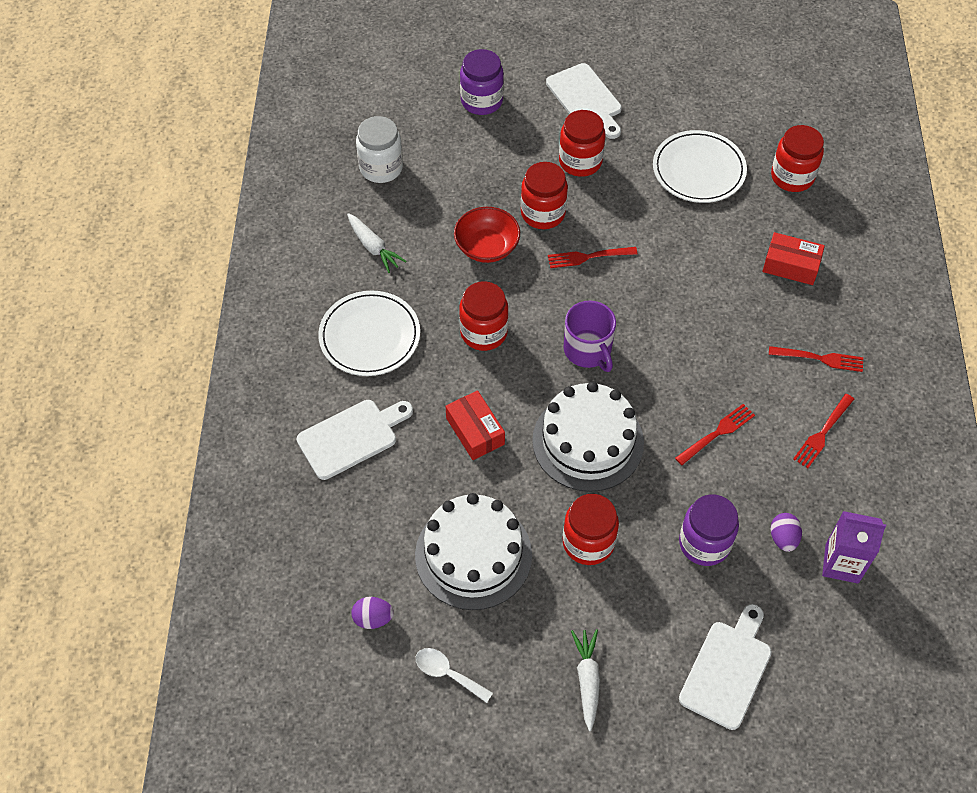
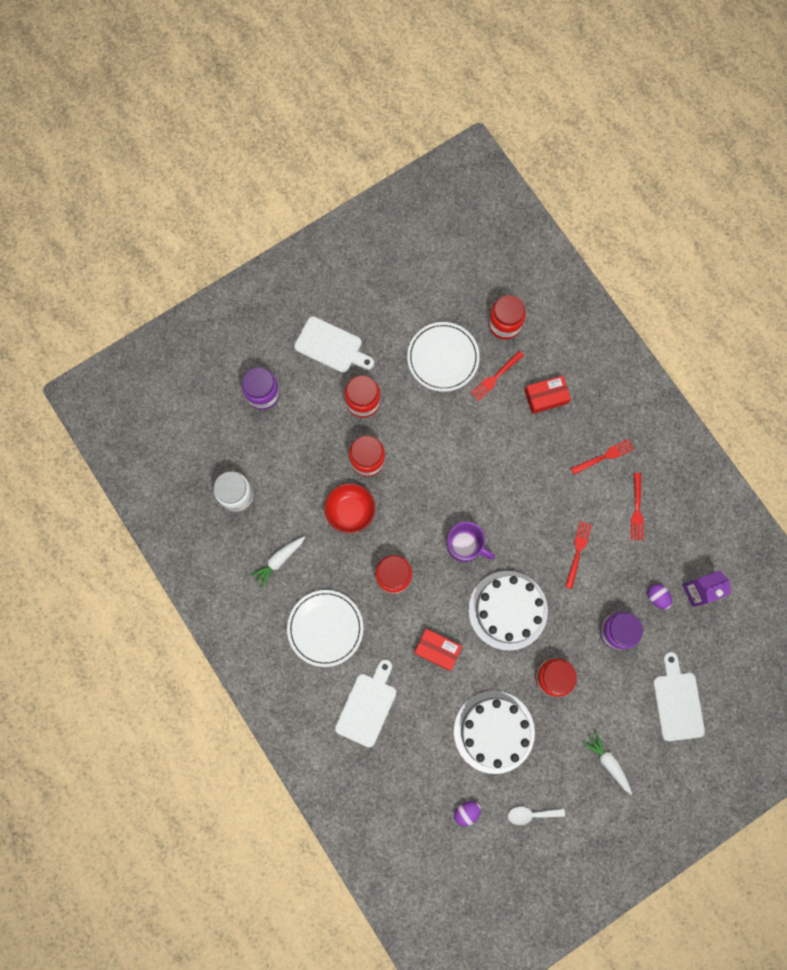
camera: 35 degrees left, 20 degrees up
(374, 247) = (278, 561): white carrot -> white carrot turned 120 degrees clockwise
(588, 257) = (419, 475): red fork -> red fork (495, 377)

